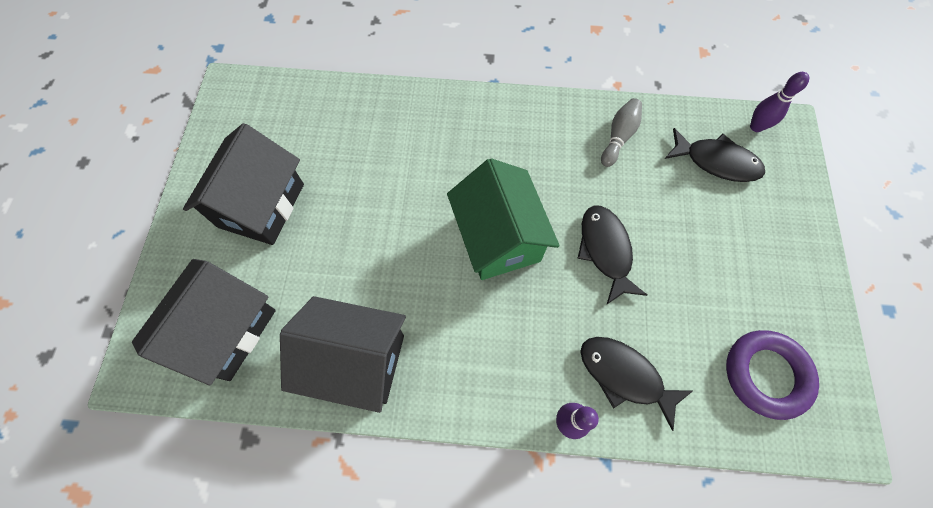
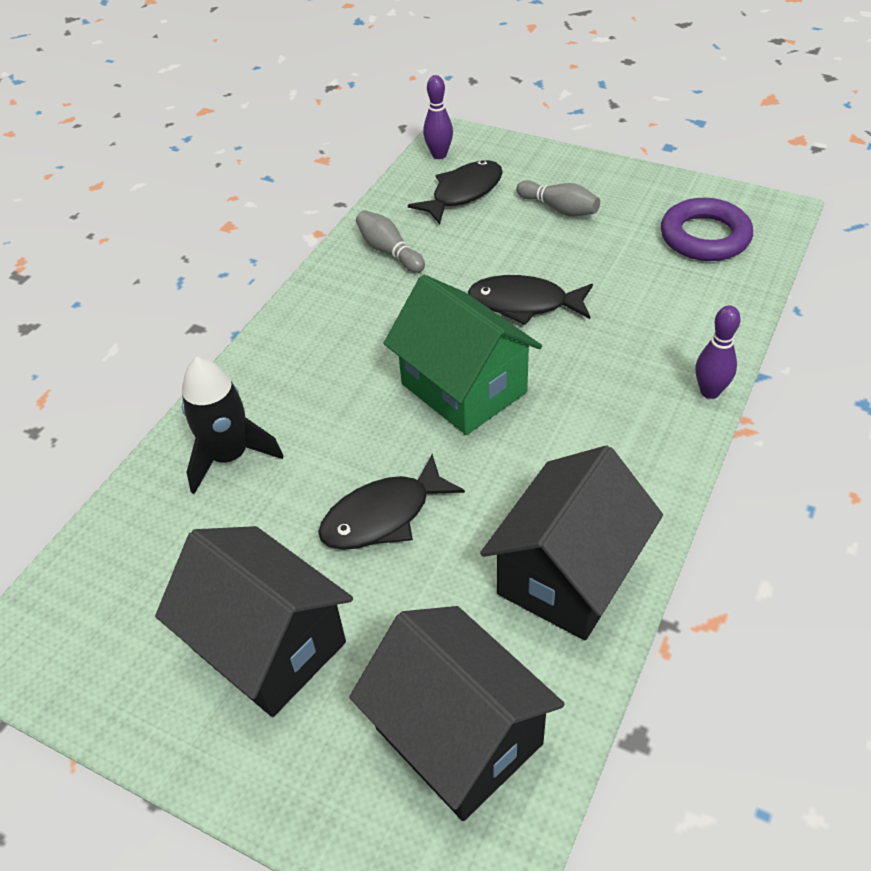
camera: 65 degrees left, 20 degrees down
(388, 125) = (229, 456): none -> black rocket
(499, 238) = (464, 388): green house -> green house turned 45 degrees clockwise
(624, 376) = (673, 332): black fish -> black fish (383, 516)
(737, 241) = (559, 209): none -> grey bowling pin

